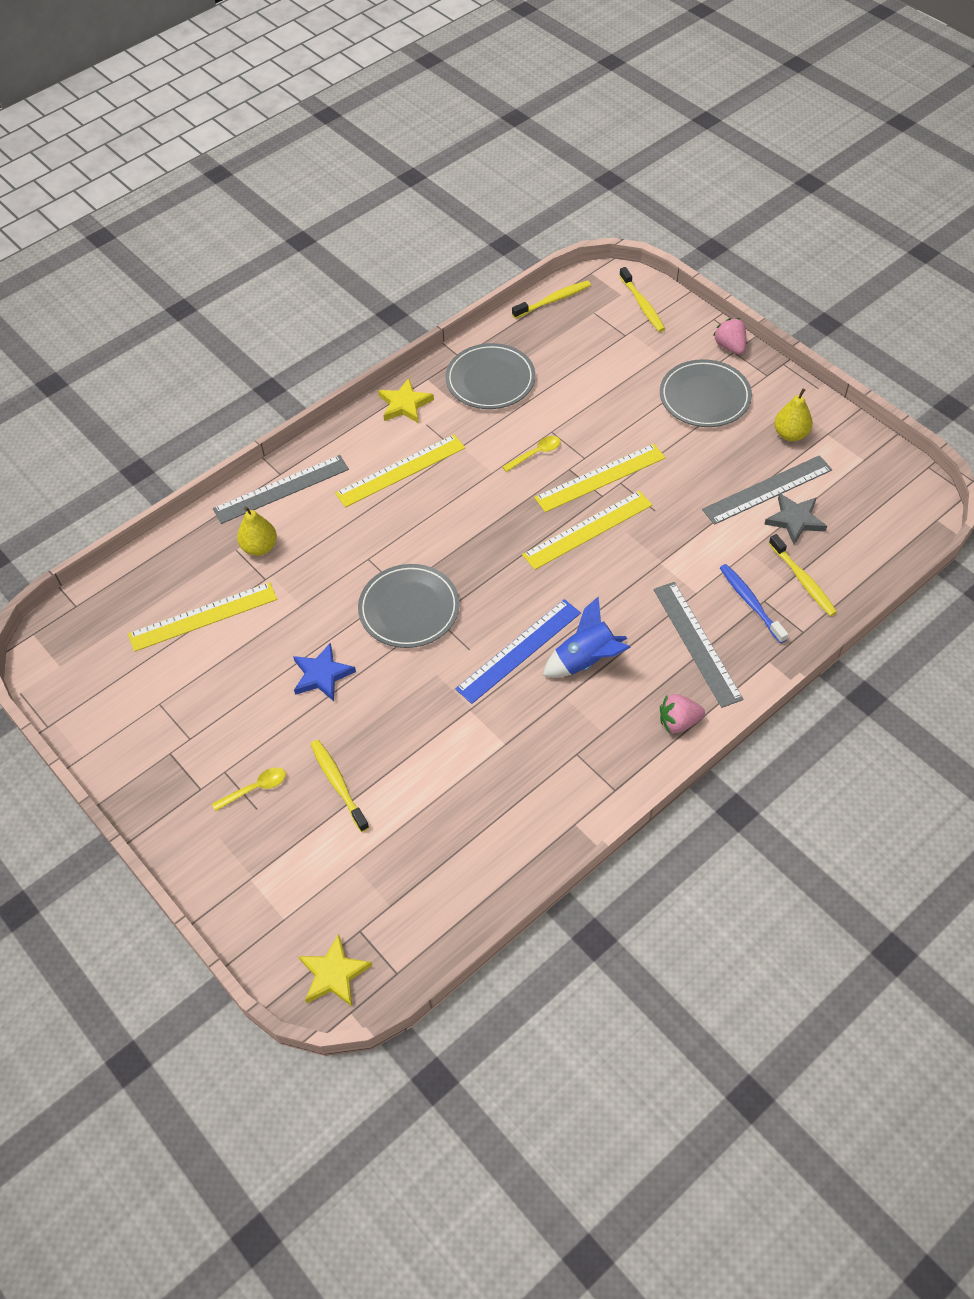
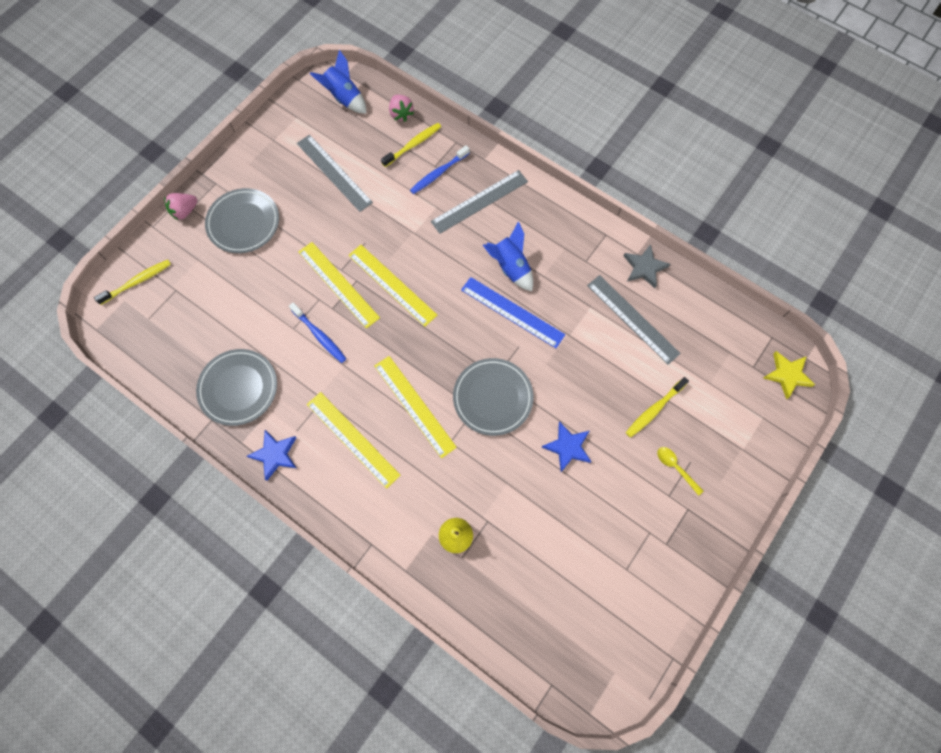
camera: 105 degrees left, 15 degrees up
(203, 616) = (536, 562): yellow ruler -> yellow ruler (414, 406)
(281, 489) = (389, 537): grey ruler -> grey ruler (632, 319)
(405, 404) = (275, 454): yellow star -> blue star
(535, 454) = (319, 336): yellow spoon -> blue toothbrush
(553, 300) = (133, 354): yellow toothbrush -> none
(678, 722) = (545, 205): pink strawberry -> pink strawberry (401, 114)
(790, 434) = (277, 163): yellow pear -> none
(795, 520) = (360, 153): grey star -> grey star (644, 268)
(892, 513) = (344, 98): none -> blue rocket

